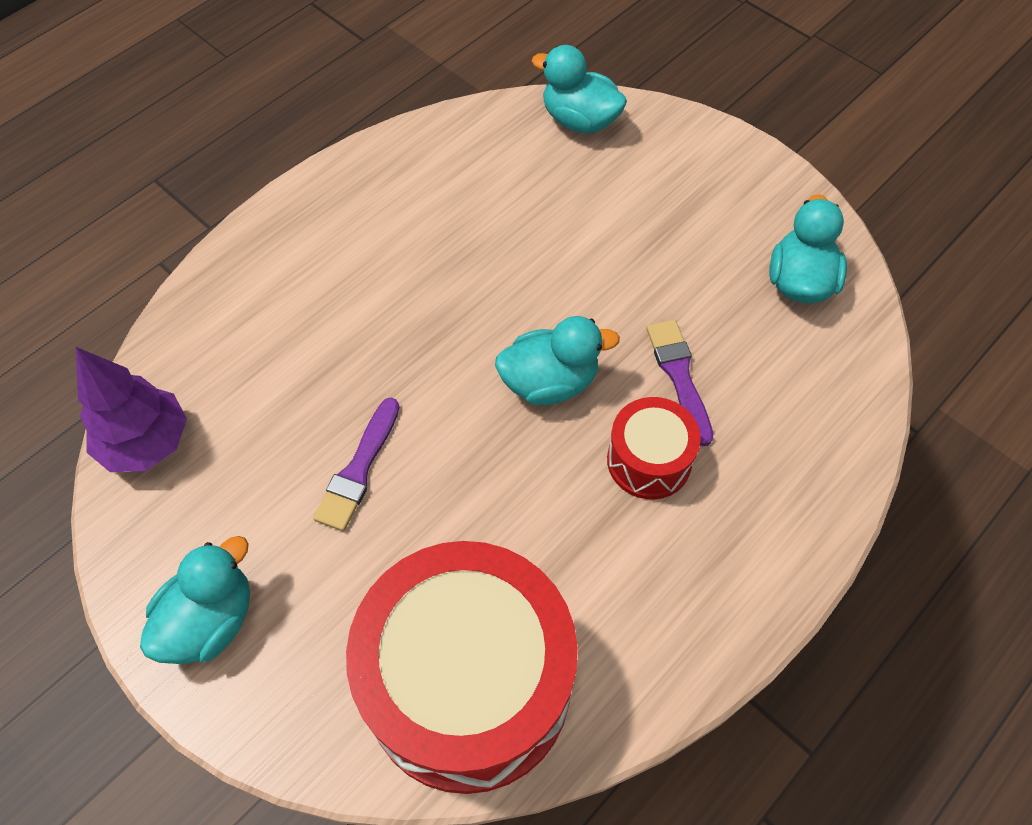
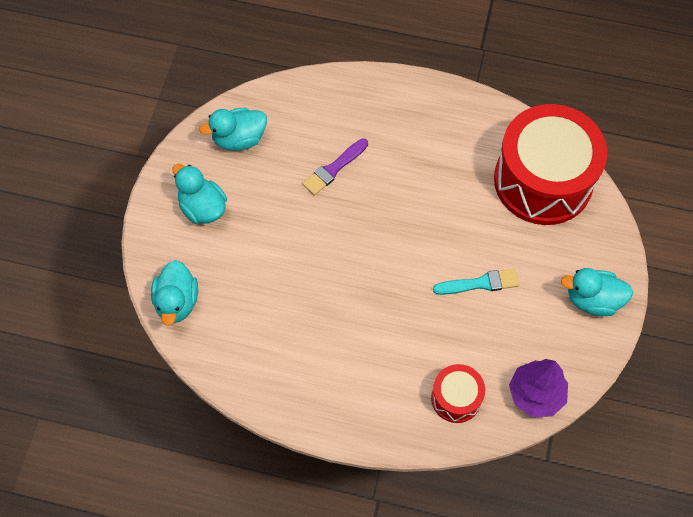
camera: 120 degrees left, 5 degrees up
(358, 469) = (480, 283): purple brush -> turquoise brush
(549, 382) = (375, 224): turquoise duck -> turquoise duck (202, 207)
(649, 460) = (390, 161): red drum -> red drum (456, 398)

